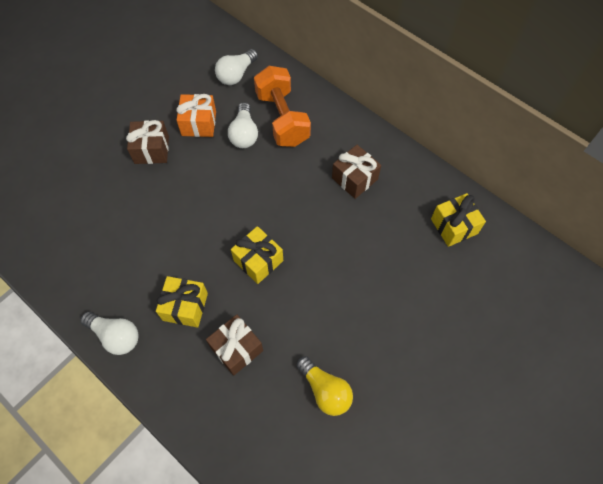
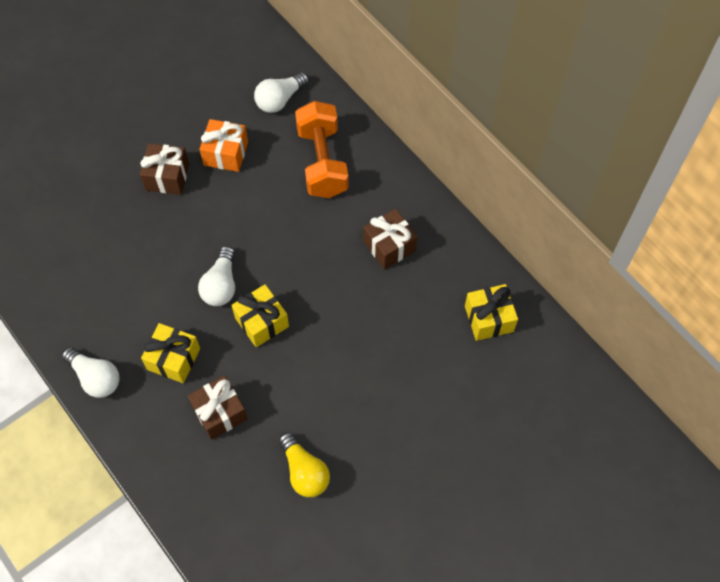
camera: 10 degrees right, 0 degrees up
(244, 134) = (275, 173): white light bulb -> white light bulb (221, 285)

